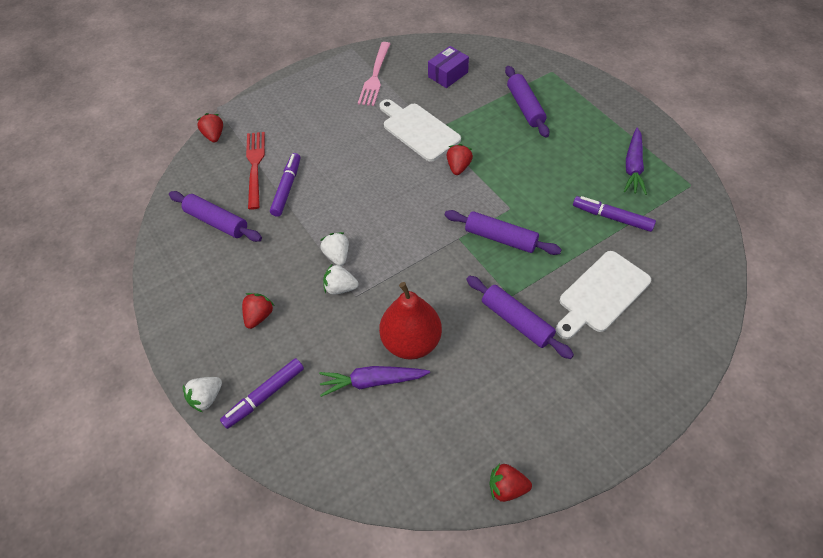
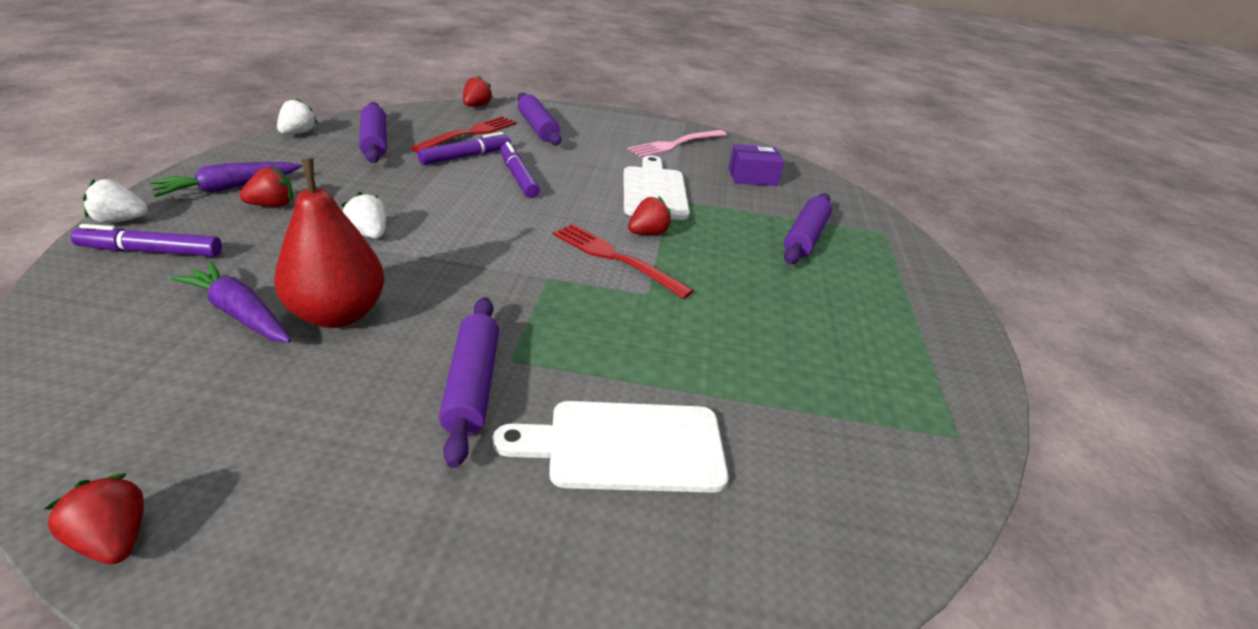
camera: 35 degrees right, 20 degrees down
(337, 255) = (414, 214): white strawberry -> white strawberry (298, 133)
(468, 198) = (615, 258): none -> red fork
(500, 238) = (592, 307): purple rolling pin -> purple rolling pin (538, 128)
(612, 218) = (770, 385): purple marker -> purple marker (518, 177)
(633, 167) = (881, 361): purple carrot -> purple carrot (229, 188)

